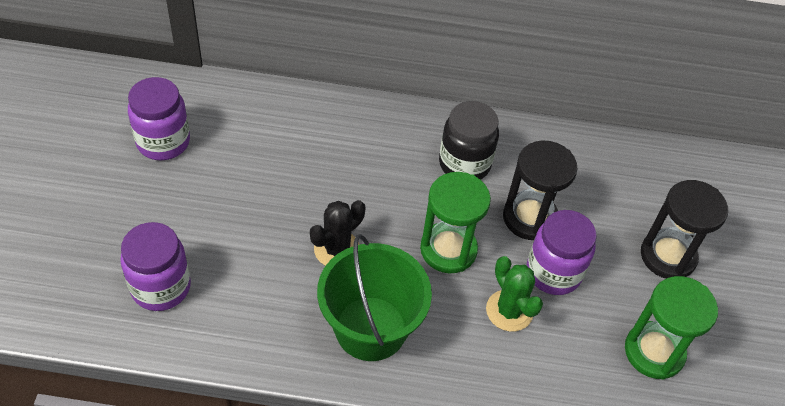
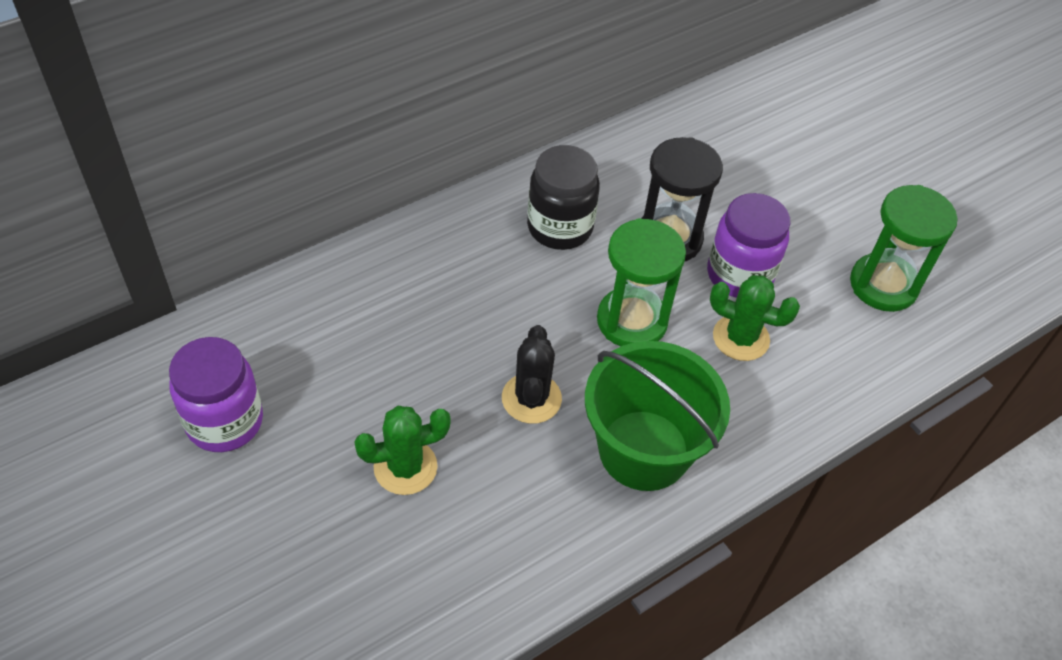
camera: 40 degrees left, 0 degrees up
(161, 287) = (396, 577): purple jar -> none
(227, 234) = (405, 467): none -> green cactus
(668, 256) = (810, 192): black hourglass -> none

